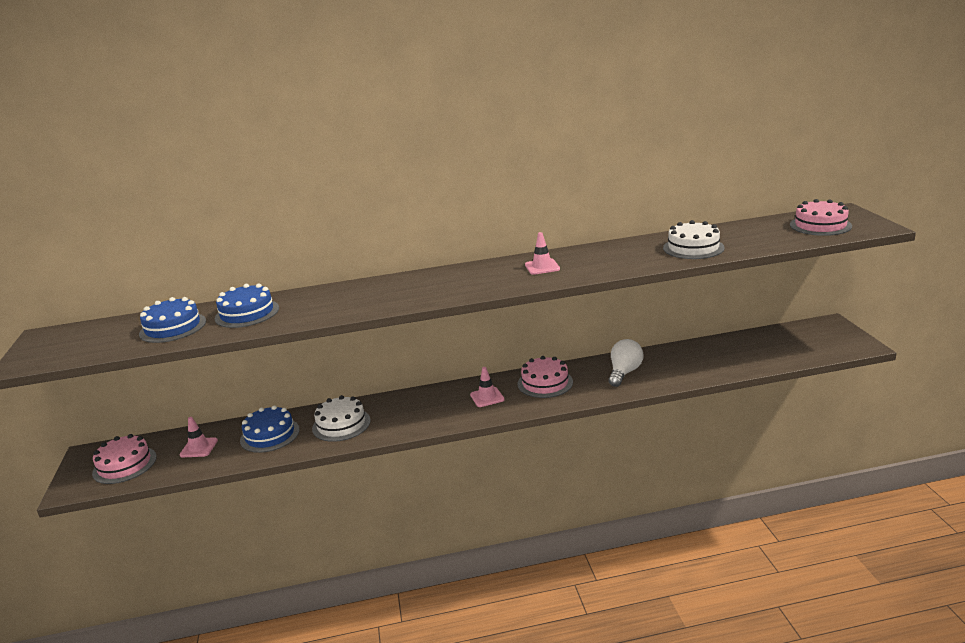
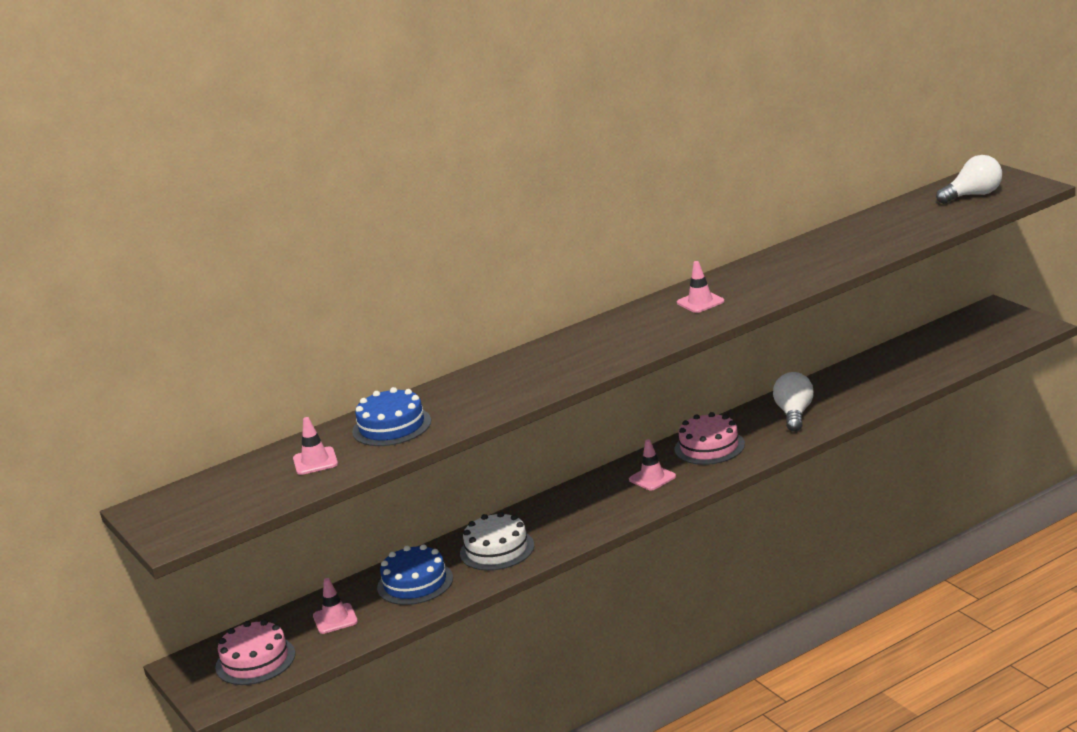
camera: 20 degrees left, 0 degrees up
(173, 327) = (315, 461): blue cake -> pink traffic cone
(693, 248) = (854, 247): white cake -> none
(820, 225) = (973, 195): pink cake -> white light bulb

